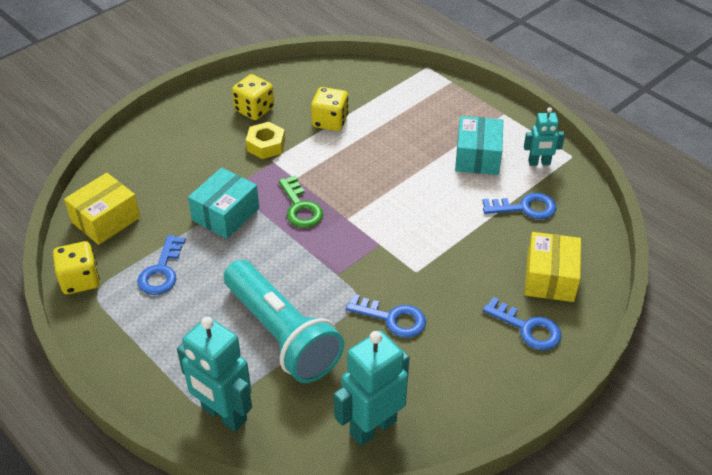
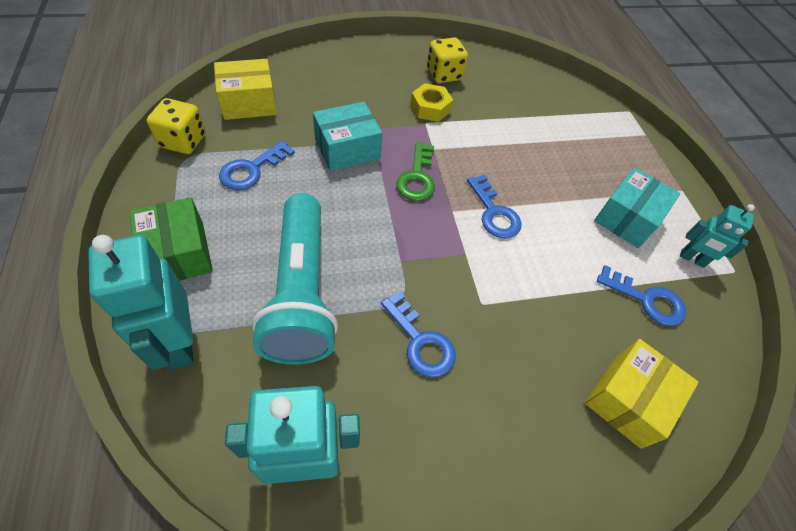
camera: 25 degrees right, 10 degrees up
(163, 361) = (178, 253): none -> green box
(330, 121) = (503, 115): yellow dice -> none
(527, 328) = (563, 448): blue key -> blue key (494, 212)

